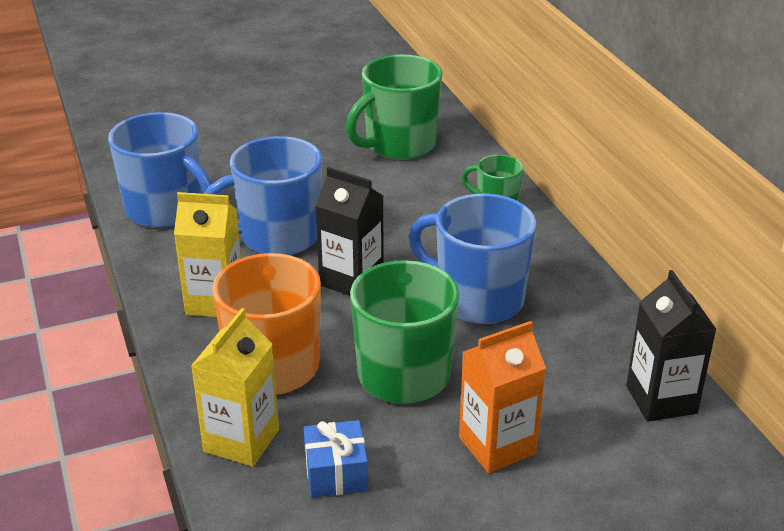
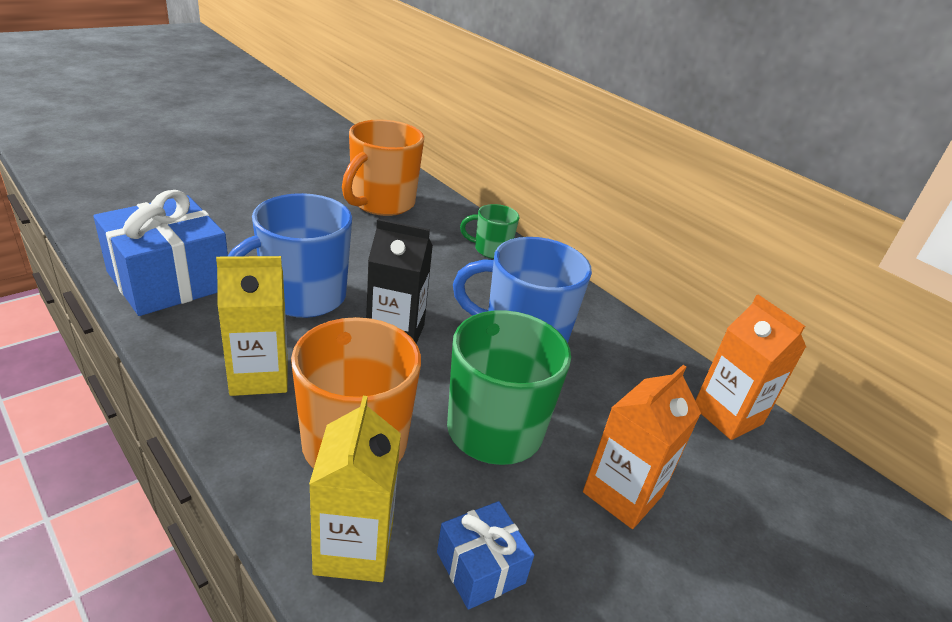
camera: 25 degrees left, 0 degrees up
(166, 210) = (169, 280): blue mug -> blue gift
(399, 145) = (381, 203): green mug -> orange mug
(661, 399) = (727, 415): black carton -> orange carton

